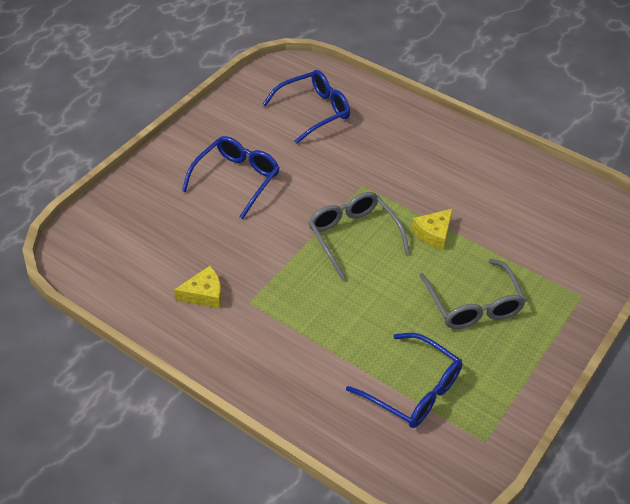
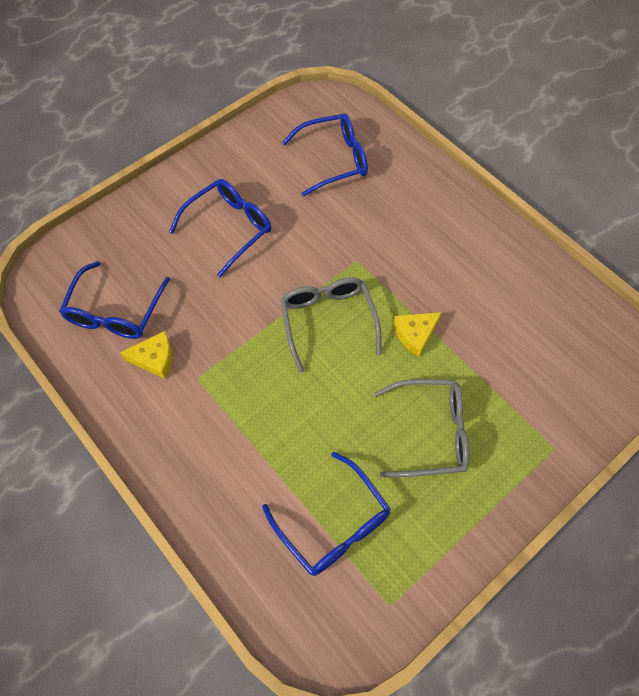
camera: 15 degrees right, 15 degrees up
(152, 263) = (115, 311): none -> blue glasses
(473, 305) = (430, 432): grey glasses -> grey glasses turned 90 degrees counterclockwise

